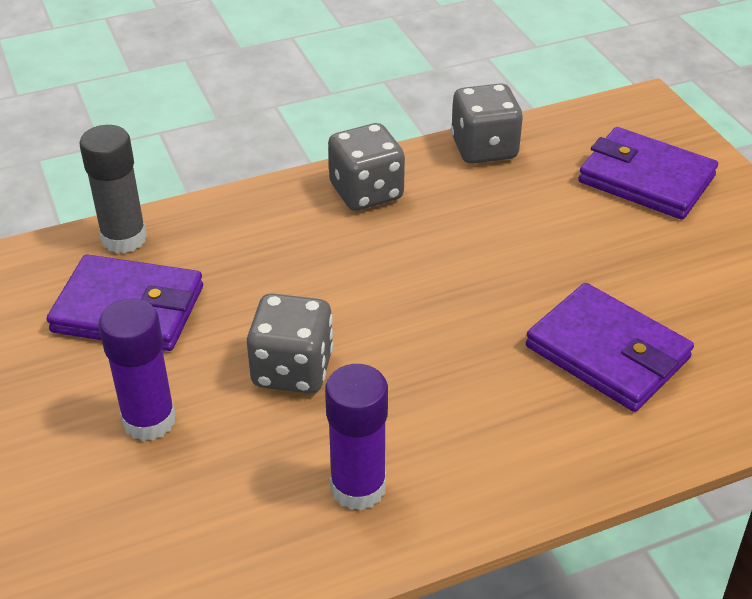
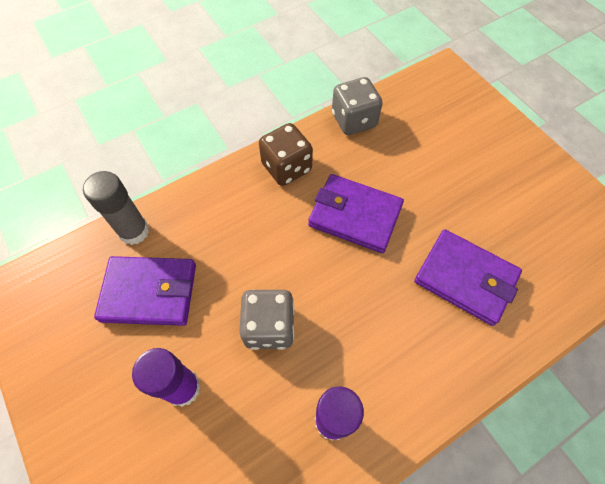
camera: 10 degrees left, 20 degrees up
(366, 192) = (286, 167): grey dice -> brown dice
(646, 179) = (459, 132): purple wallet -> purple wallet (355, 216)

